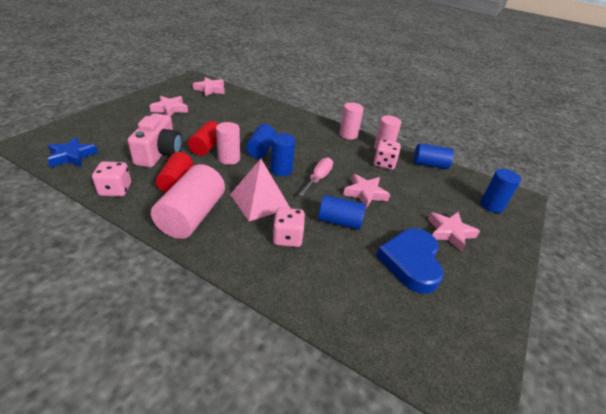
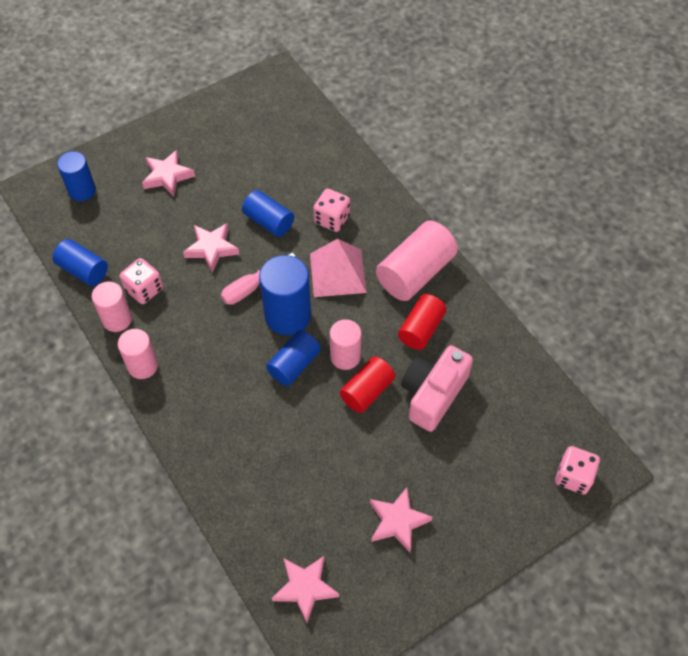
camera: 150 degrees left, 20 degrees up
(72, 156) = (543, 417): blue star -> none
(115, 190) = (490, 335): pink dice -> pink dice (573, 476)
(281, 170) = (288, 315): blue cylinder -> blue cylinder, size x1.56
(411, 262) = (235, 162): blue heart -> none

